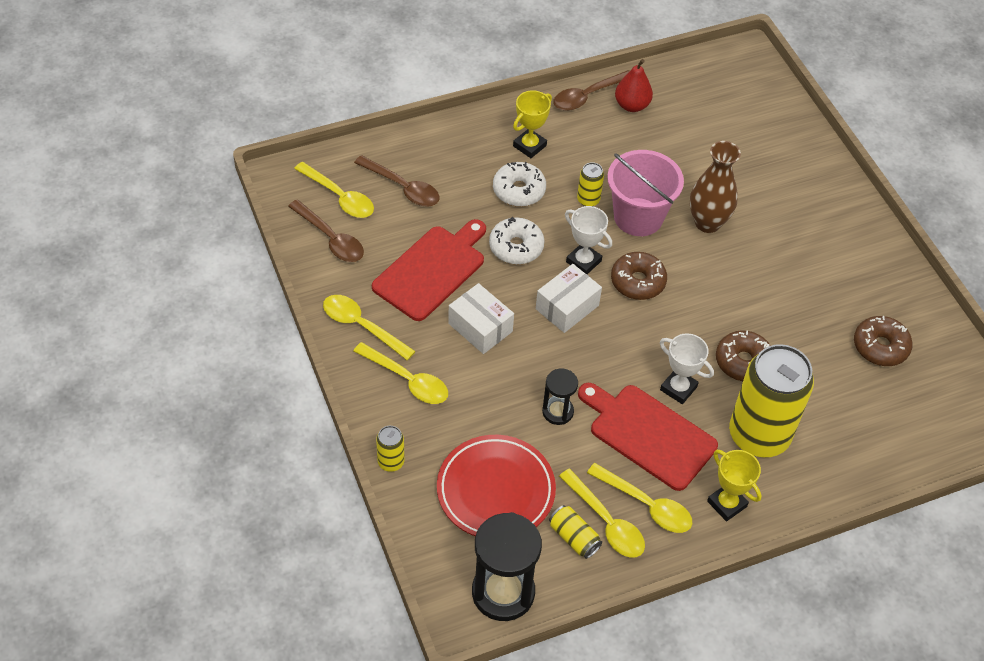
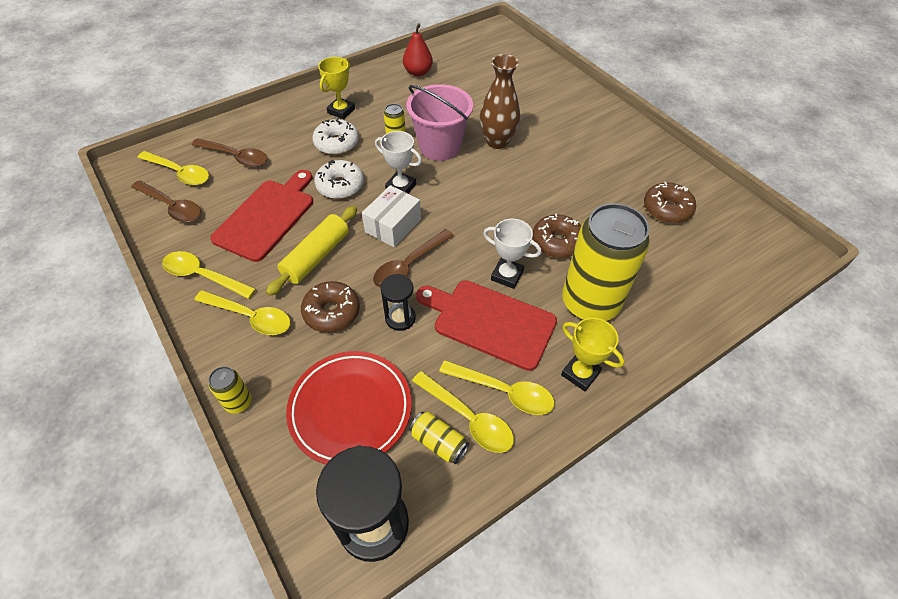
camera: 10 degrees left, 0 degrees up
(480, 327) = (316, 256): white box -> yellow rolling pin
(588, 96) = (382, 71): brown spoon -> brown spoon (409, 265)
(638, 282) = (450, 194): brown donut -> brown donut (332, 312)

